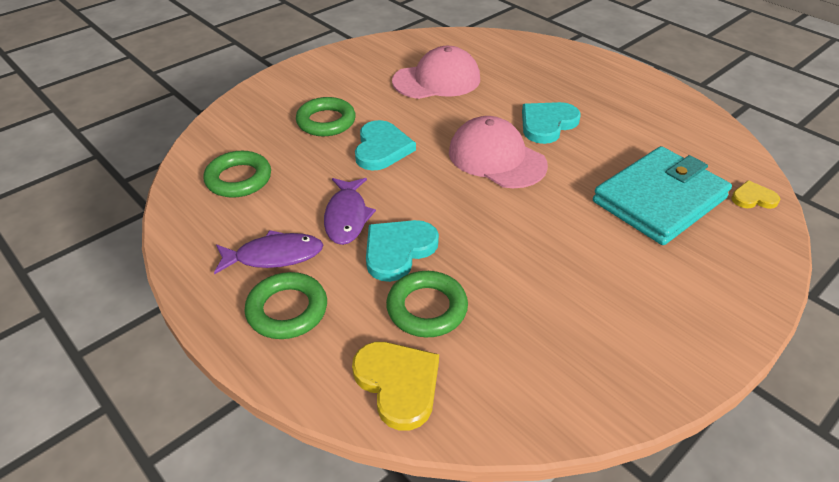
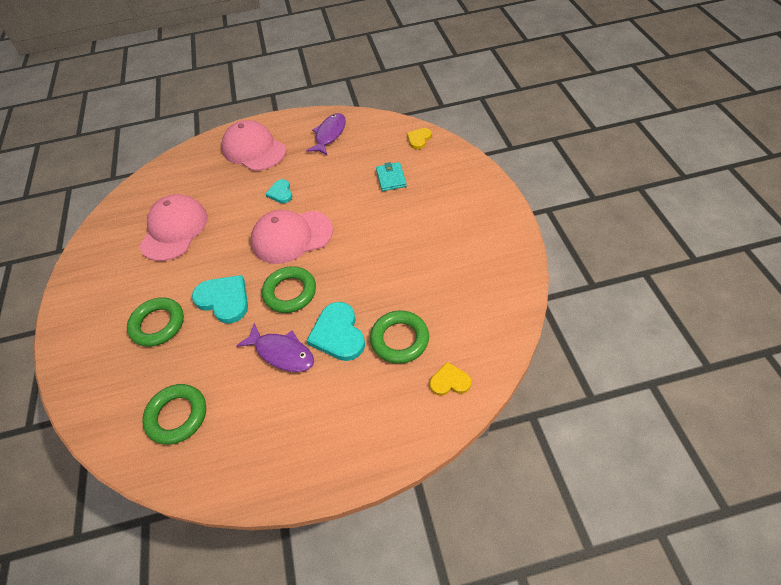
camera: 55 degrees left, 10 degrees up
(274, 256) = (288, 418): purple fish -> purple fish (329, 135)
(287, 310) = (348, 427): green ring -> green ring (290, 292)
(398, 384) = (449, 381): yellow heart -> yellow heart, size x0.58
(547, 124) = (280, 193): turquoise heart -> turquoise heart, size x0.58
(585, 80) = (254, 149): none -> pink cap
(659, 200) = (391, 178): turquoise wallet -> turquoise wallet, size x0.43

